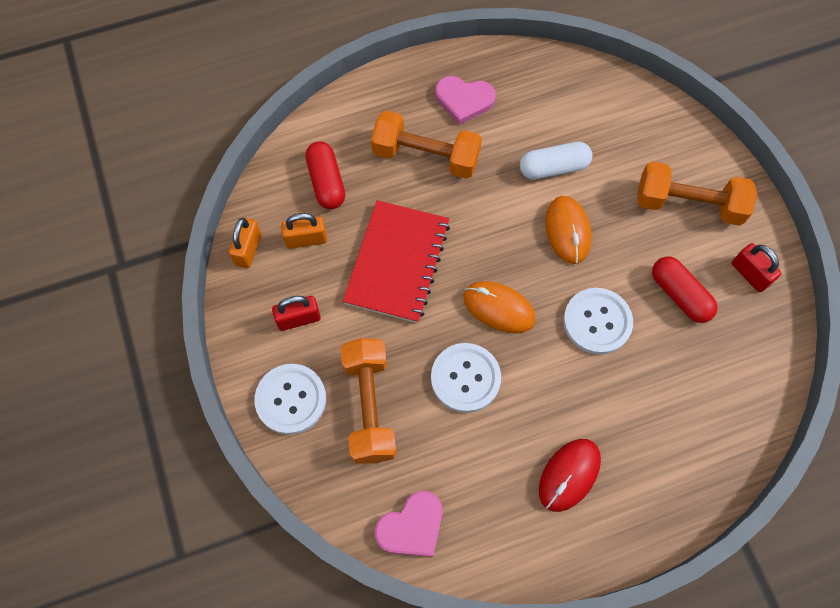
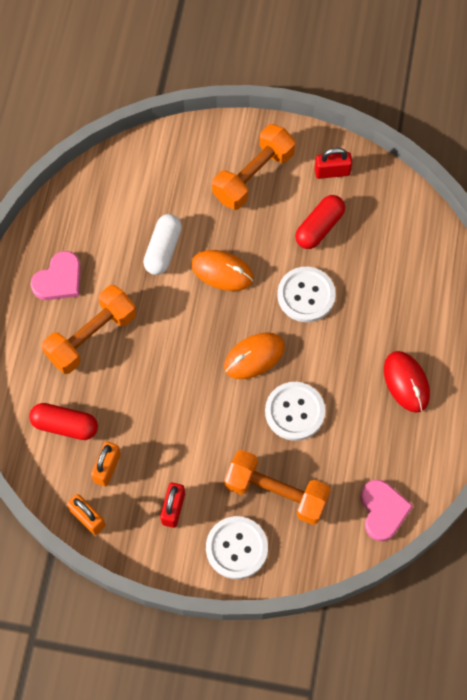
camera: 60 degrees left, 0 degrees up
(397, 263) = (171, 409): red notebook -> none
(679, 295) = (319, 227): red capsule -> red capsule turned 45 degrees counterclockwise

